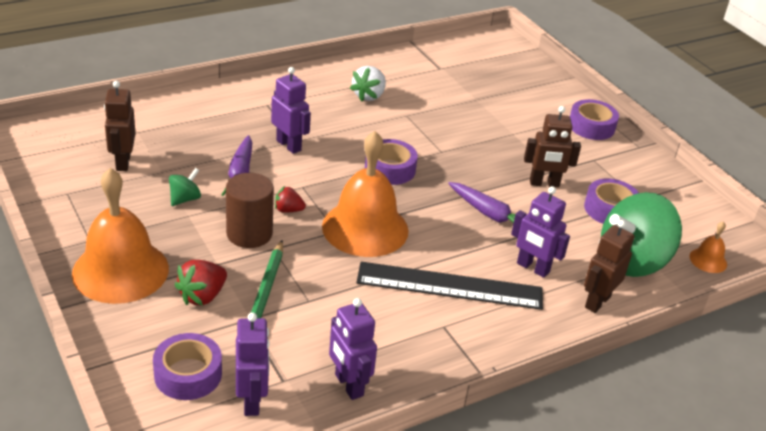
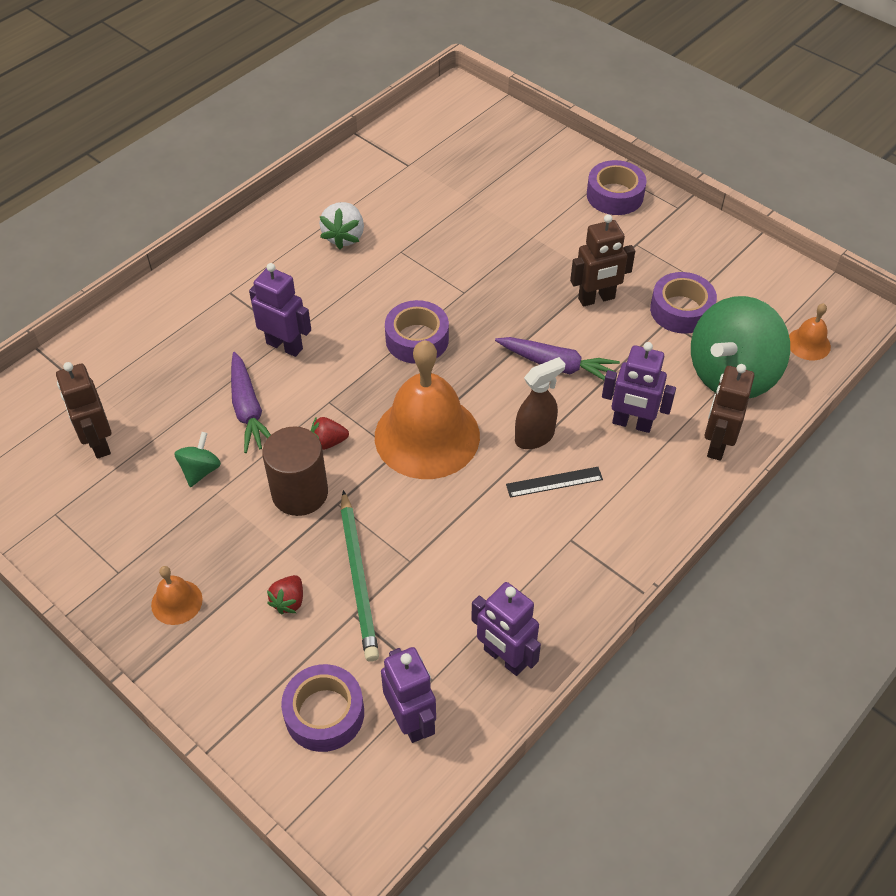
camera: 15 degrees left, 15 degrees up
(120, 270) = (176, 602): orange bell -> orange bell, size x0.43
(202, 296) = (289, 601): red strawberry -> red strawberry, size x0.64
(449, 253) = (535, 437): none -> brown spray bottle
(450, 286) = (554, 482): black ruler -> black ruler, size x0.44

